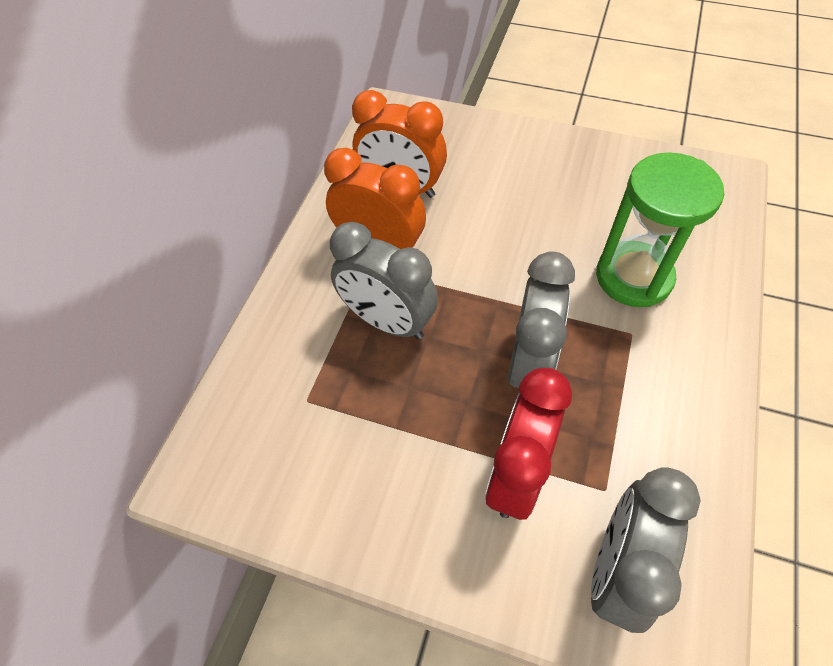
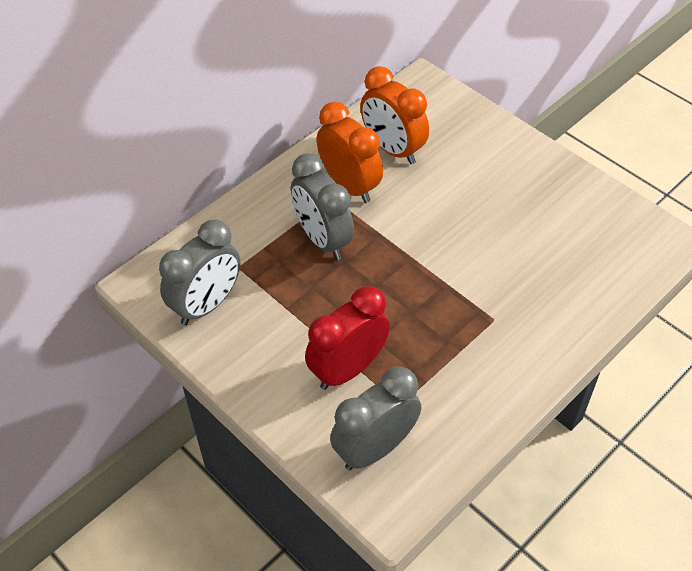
camera: 25 degrees right, 5 degrees down
(529, 364) = (404, 307): grey clock -> grey clock (207, 304)
(633, 277) = (526, 282): green hourglass -> none

